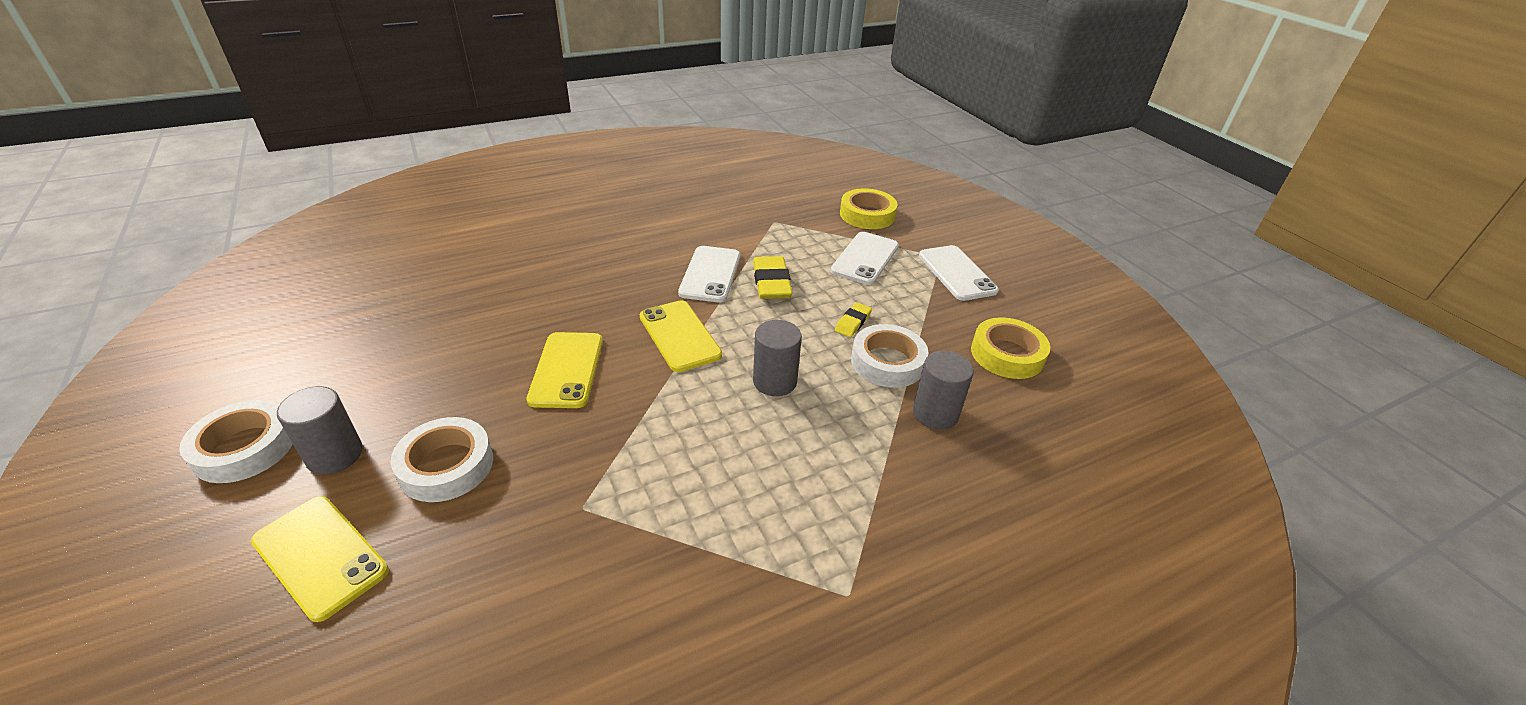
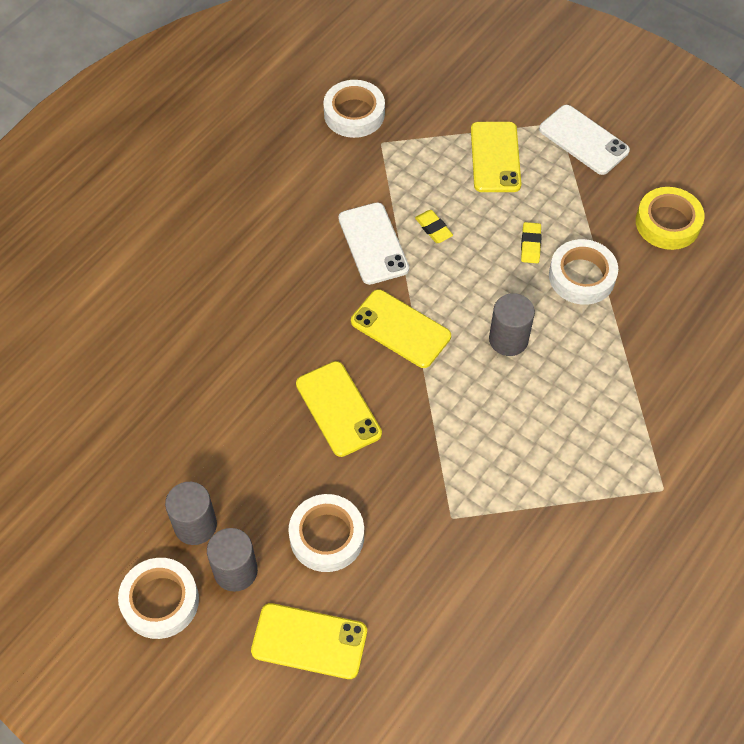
camera: 25 degrees left, 20 degrees up
(767, 201) = (354, 114): none -> white tape
(771, 282) = (433, 228): yellow eraser -> yellow eraser, size x0.57
(865, 258) = (495, 157): white phone -> yellow phone
(867, 215) = (462, 92): yellow tape -> none
(935, 413) = (643, 312): grey cylinder -> grey cylinder (195, 525)

